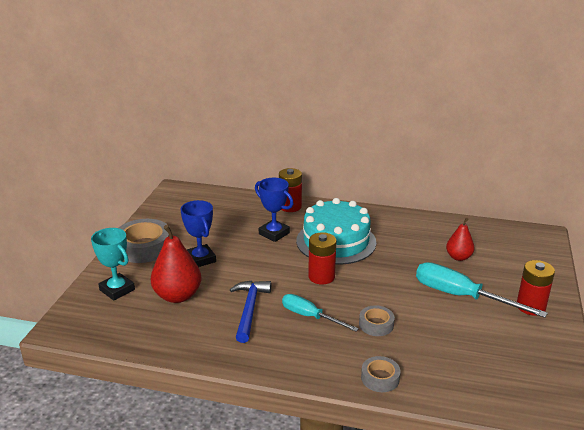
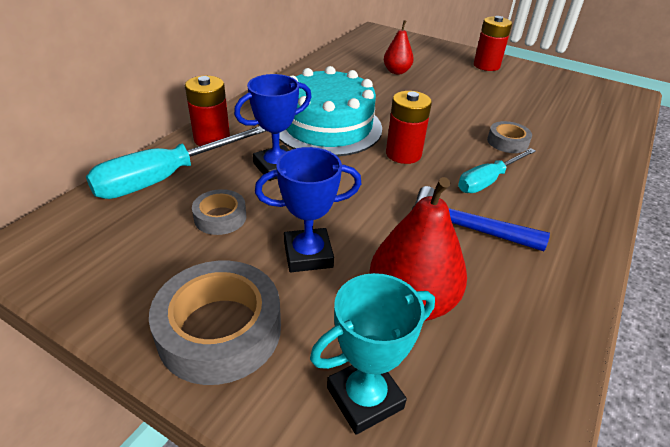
camera: 75 degrees left, 10 degrees up
(380, 378) = (600, 162): grey tape -> grey tape (220, 217)
(461, 296) = (464, 88): turquoise screwdriver -> turquoise screwdriver (166, 178)

